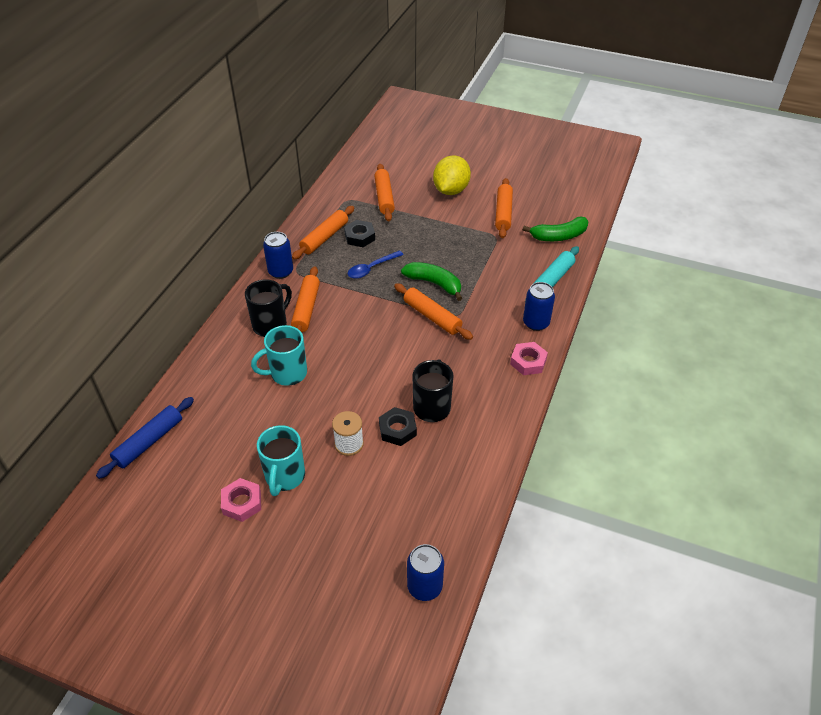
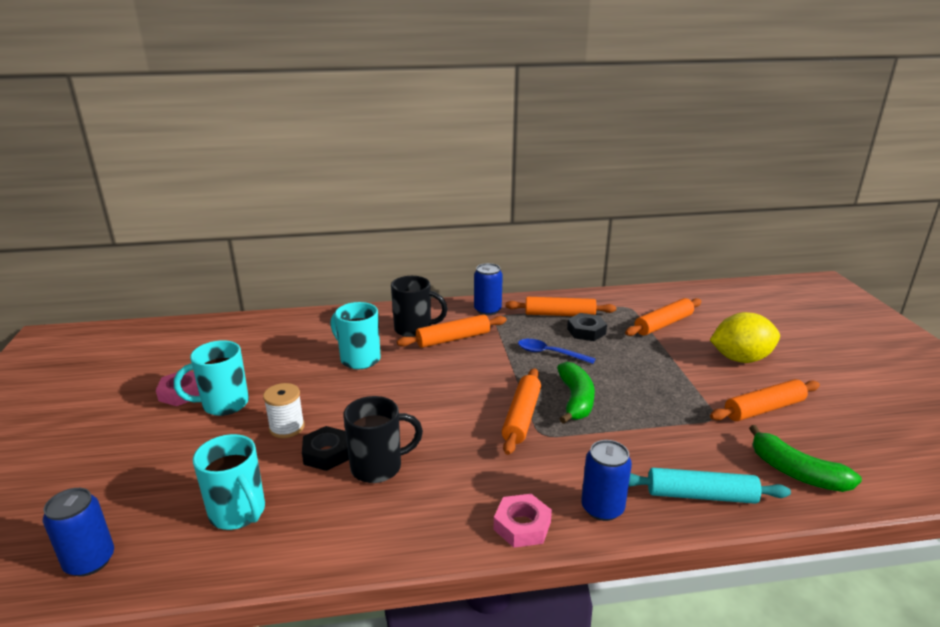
camera: 60 degrees right, 20 degrees down
(149, 442) = (235, 326): blue rolling pin -> none
(429, 494) = (238, 513): none -> turquoise mug

